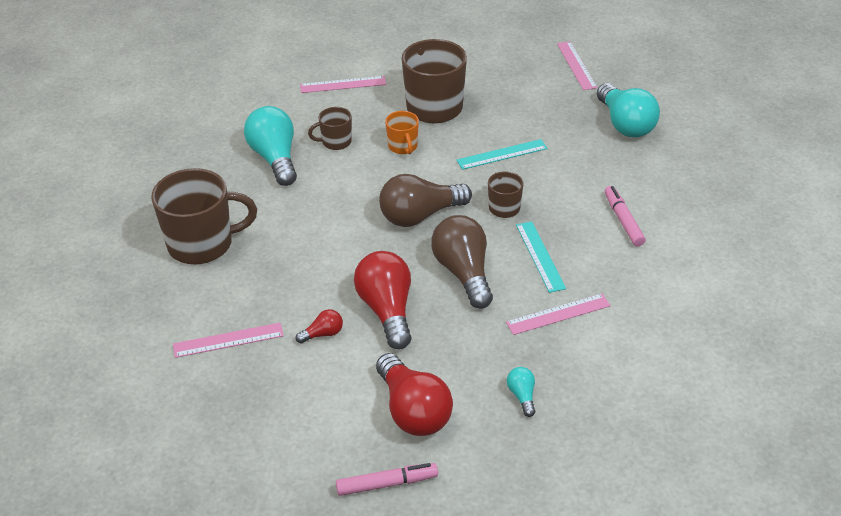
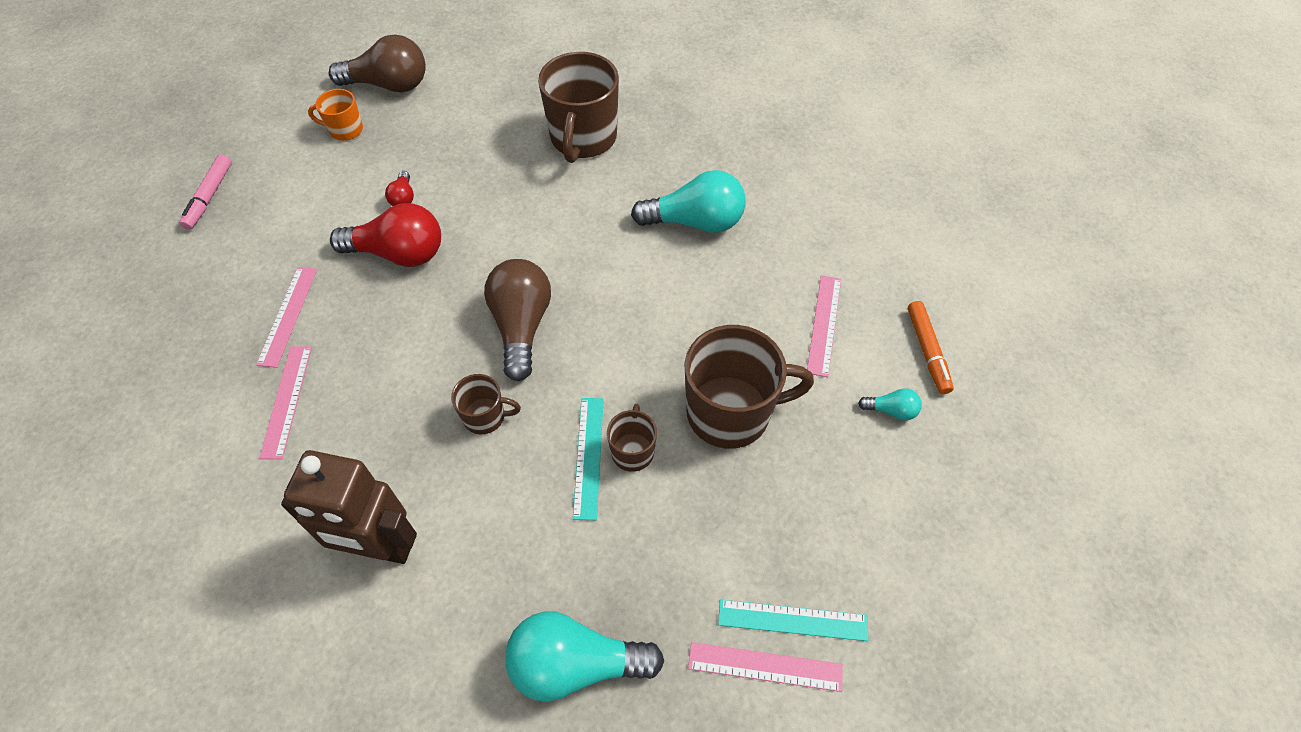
camera: 110 degrees right, 15 degrees up
(228, 340) = (442, 133): pink ruler -> pink ruler (287, 315)
(336, 142) = (700, 284): brown mug -> brown mug (632, 451)
(342, 44) = (927, 351): none -> orange marker
(403, 147) = (659, 350): orange mug -> orange mug (345, 130)
(413, 411) = (265, 236): red light bulb -> none
(463, 273) = (406, 336): brown light bulb -> brown light bulb (389, 85)
(522, 396) = (214, 324): turquoise light bulb -> turquoise light bulb (891, 410)
(540, 256) = (382, 421): turquoise ruler -> turquoise ruler (792, 620)
(623, 220) = (380, 548): pink marker -> brown robot

